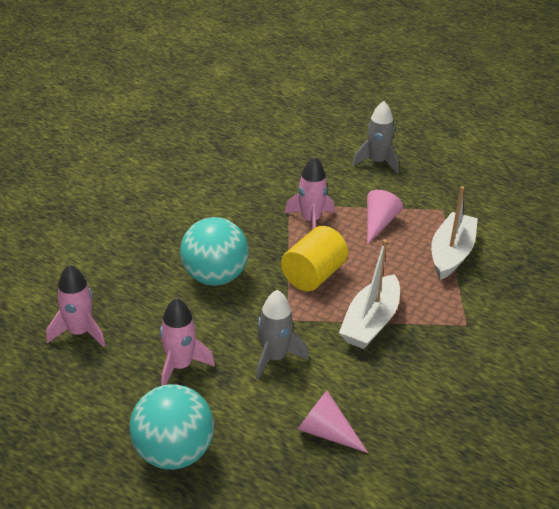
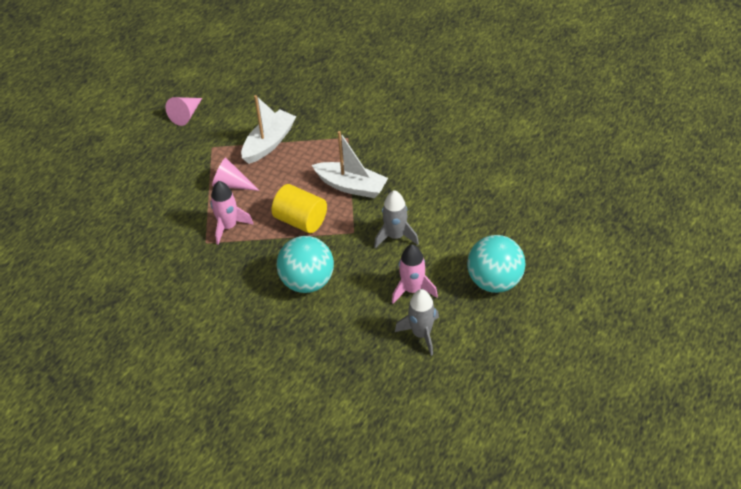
camera: 90 degrees left, 10 degrees up
(79, 332) = (385, 361): pink rocket -> none
(326, 432) = (460, 205): pink cone -> pink cone (186, 115)
(377, 162) = (141, 187): grey rocket -> grey rocket (421, 334)
(451, 254) = (269, 143): white boat -> white boat turned 105 degrees clockwise

